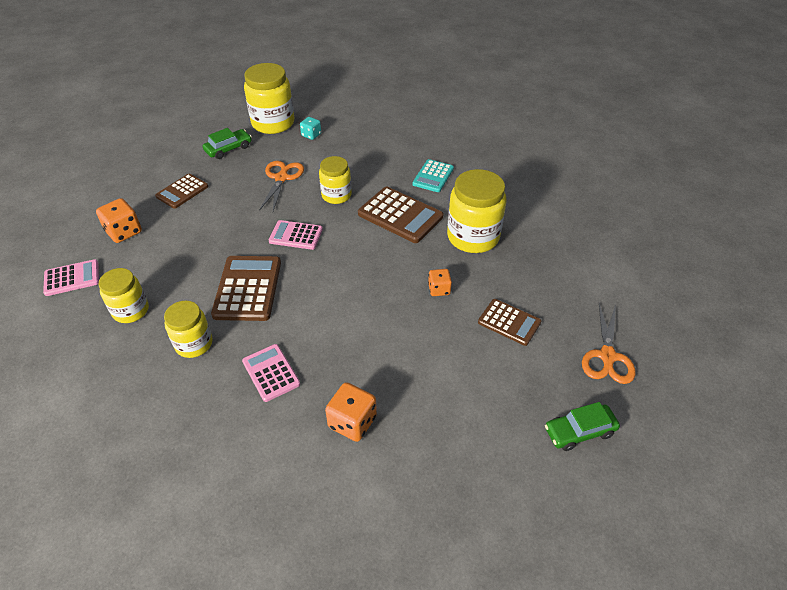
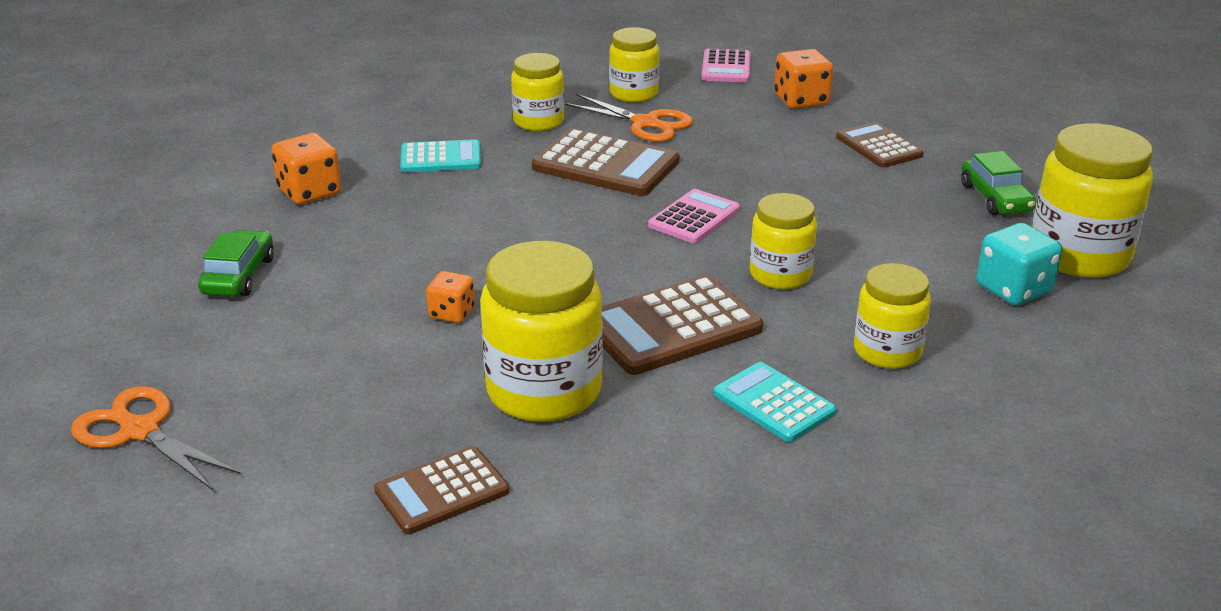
camera: 115 degrees right, 15 degrees down
(271, 373) = (441, 158): pink calculator -> turquoise calculator
(282, 177) = (870, 232): orange scissors -> orange scissors (646, 124)
(311, 135) = (1013, 289): turquoise dice -> turquoise dice, size x1.59
(378, 157) = (887, 351): none -> yellow jar
(509, 322) = (315, 357): brown calculator -> brown calculator (442, 491)
(579, 431) = (79, 347): green car -> green car (239, 276)

